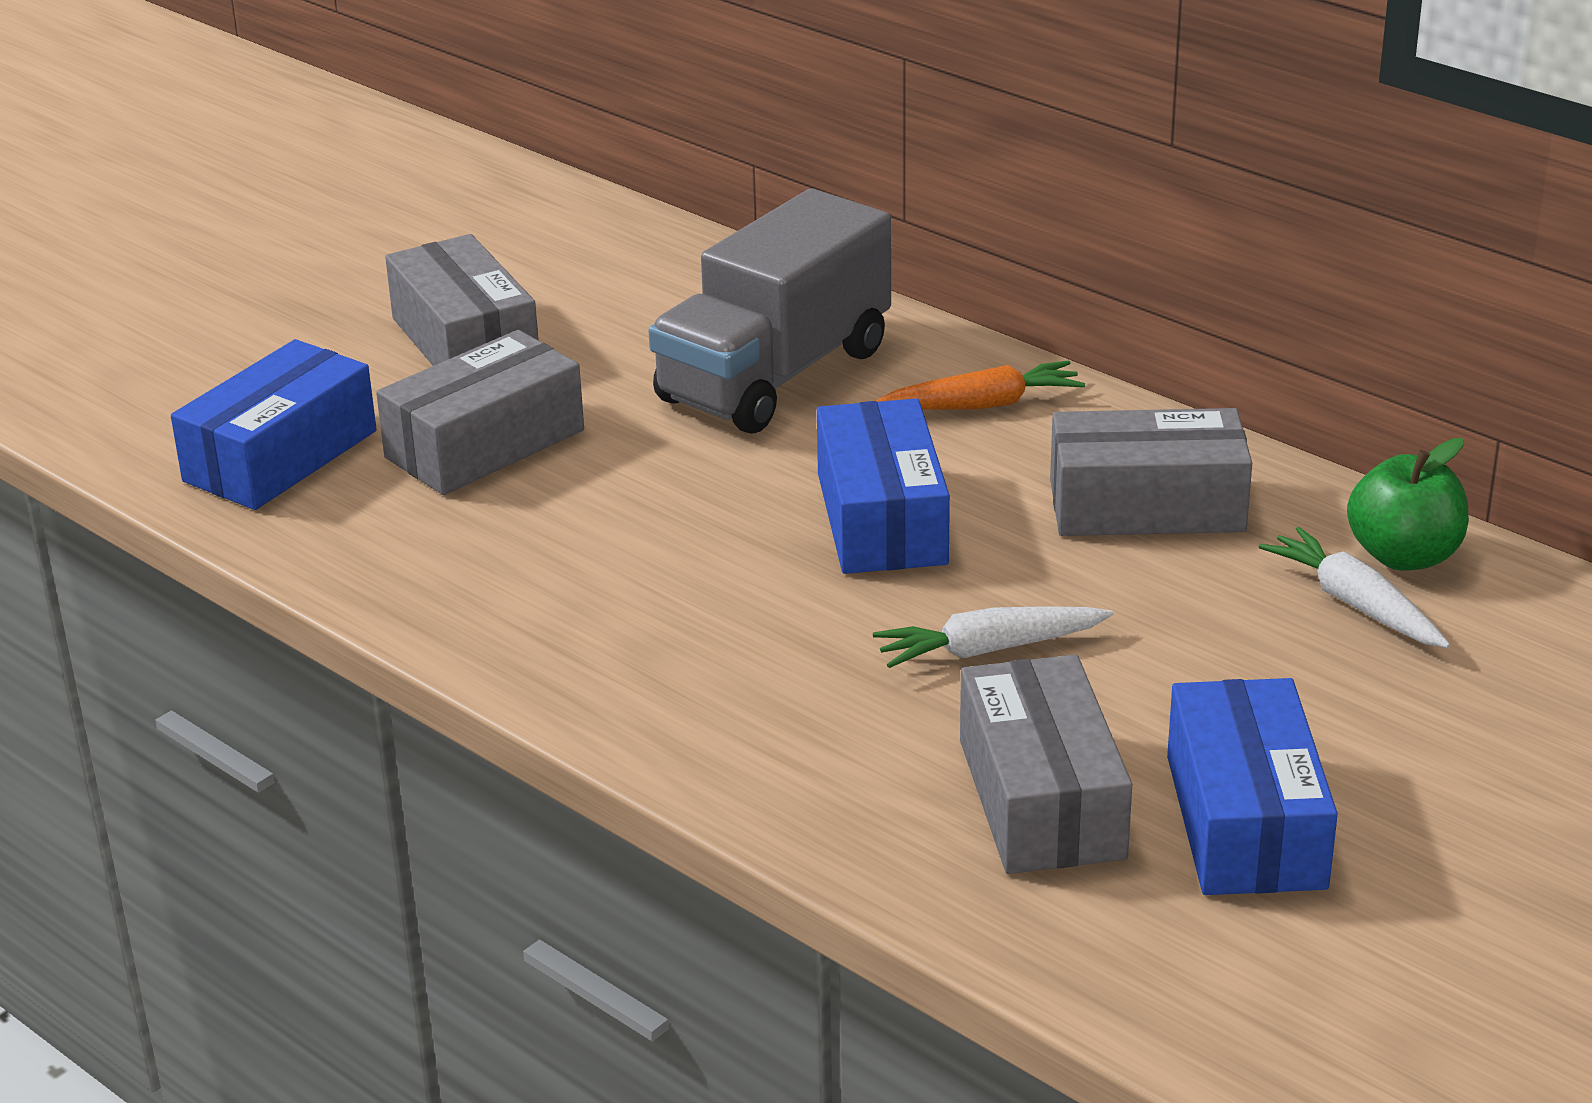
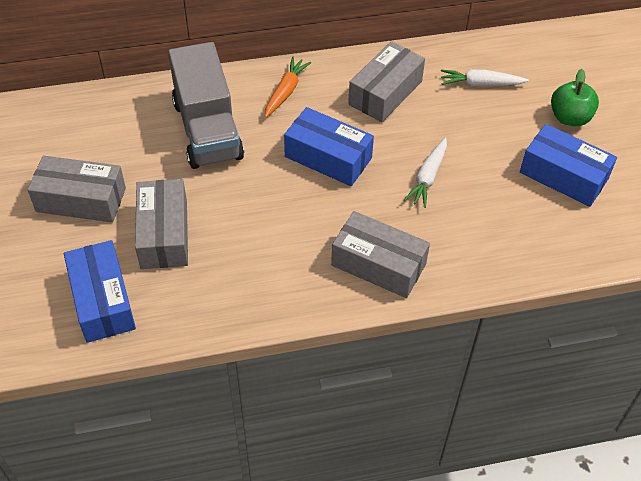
camera: 55 degrees left, 20 degrees up
(1041, 799) = (515, 213): grey box -> grey box (378, 264)
(1404, 556) = (467, 58): green apple -> green apple (570, 118)

